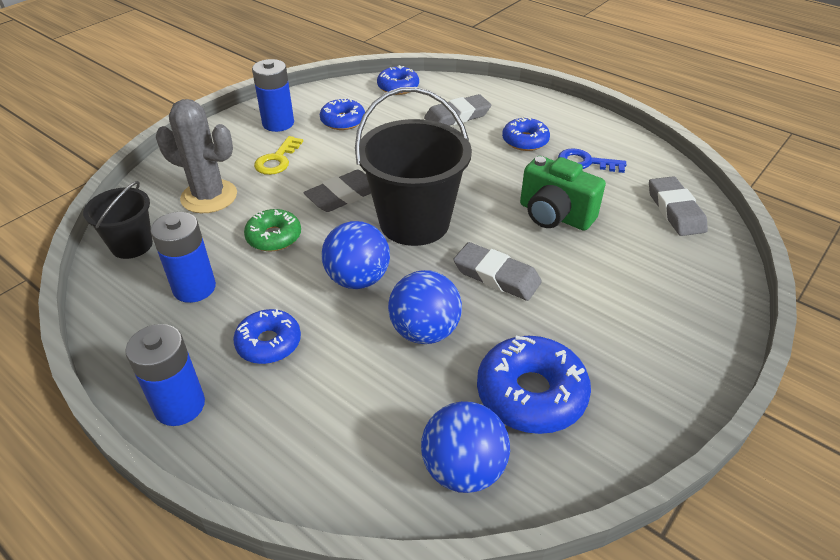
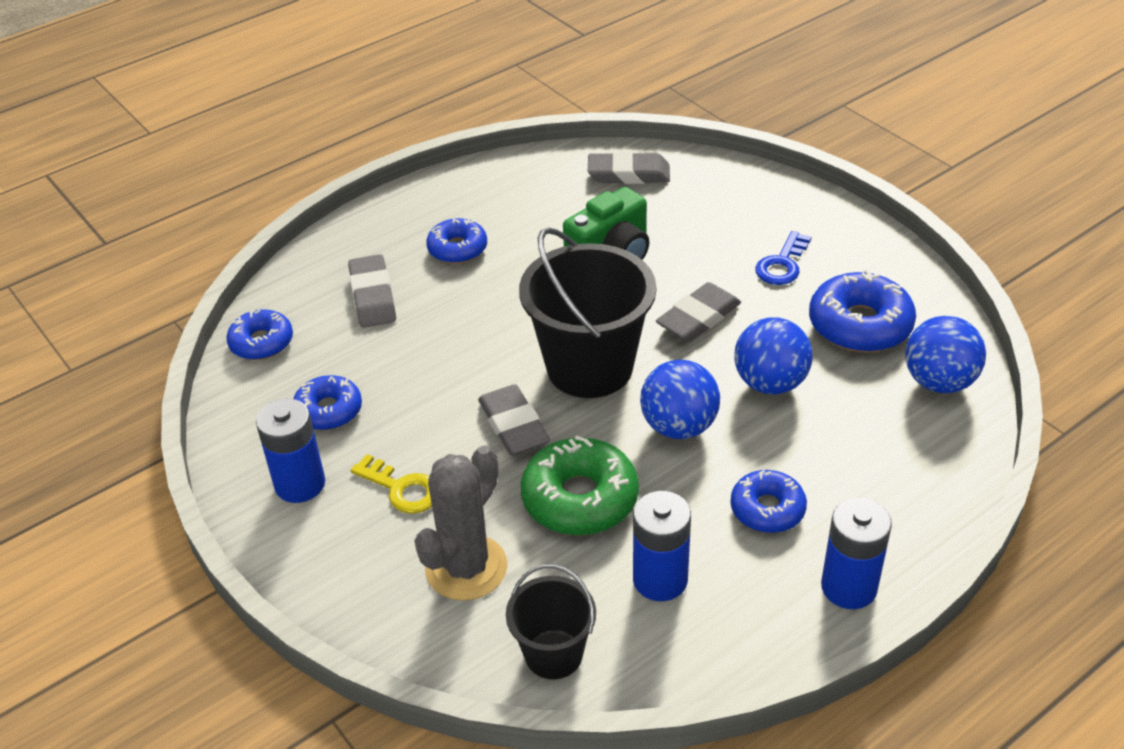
camera: 75 degrees left, 0 degrees up
(274, 237) = (580, 498): green donut -> green donut, size x1.58
(585, 162) = (522, 212): blue key -> blue key (782, 264)

